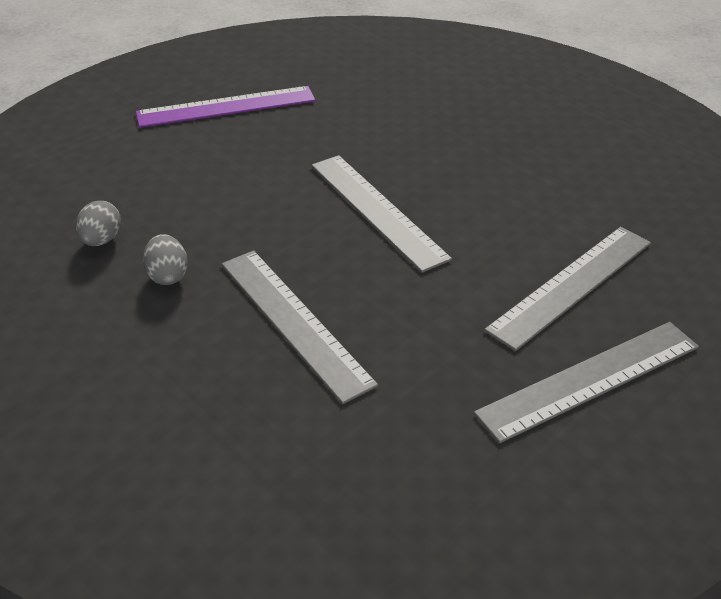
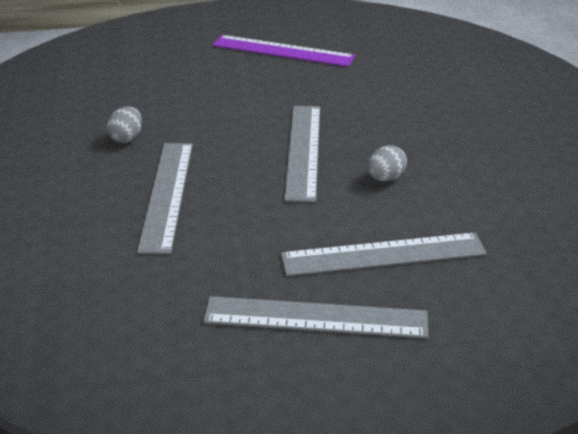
camera: 35 degrees right, 5 degrees down
(102, 240) = (114, 103): grey egg -> grey egg (385, 178)

